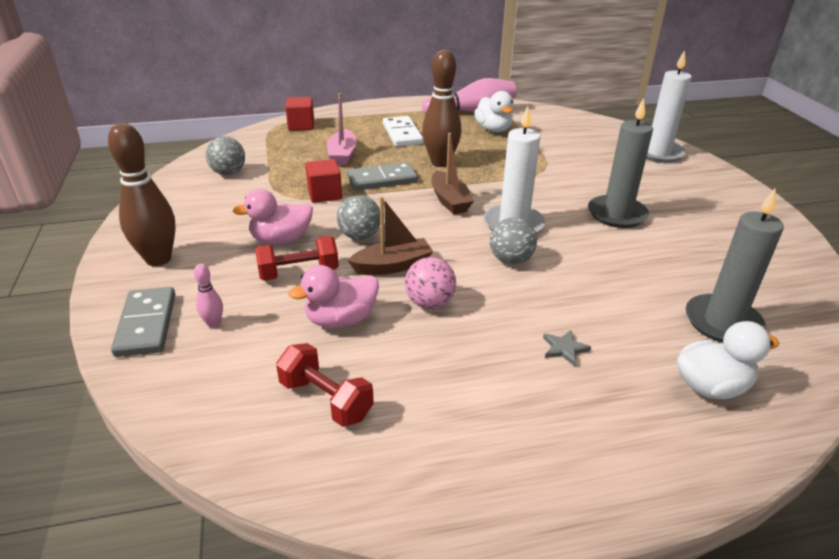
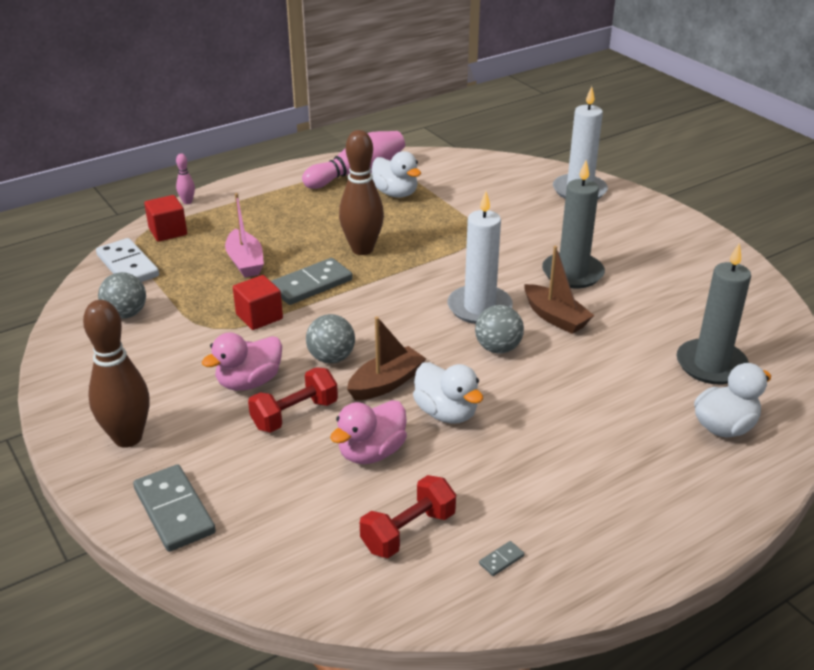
camera: 20 degrees left, 0 degrees up
(213, 324) = (245, 491): pink bowling pin -> pink bowling pin (187, 202)
(326, 400) = (408, 531): red dumbbell -> red dumbbell turned 60 degrees counterclockwise
(397, 455) = (501, 560): none -> grey domino
(402, 134) = (297, 220): white domino -> white domino (128, 265)
(429, 303) = (446, 413): pink ball -> white duck
(450, 200) = (399, 294): brown boat -> brown boat (555, 317)
(564, 349) = (591, 425): grey star -> none

